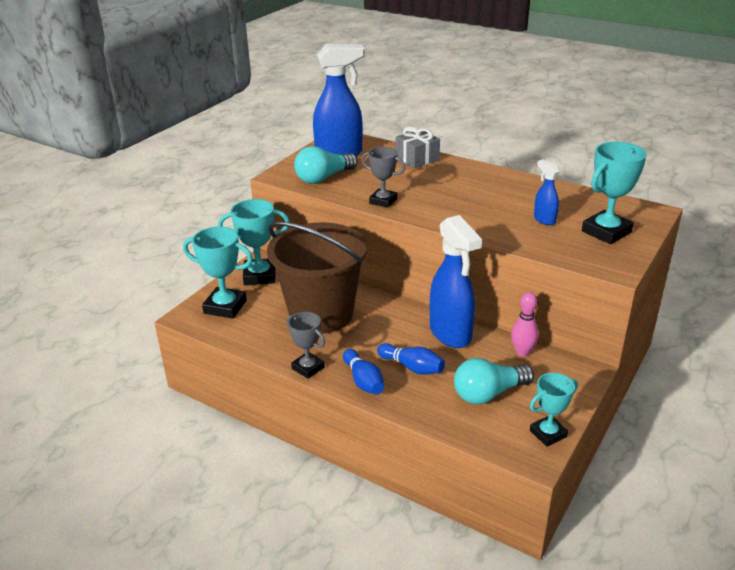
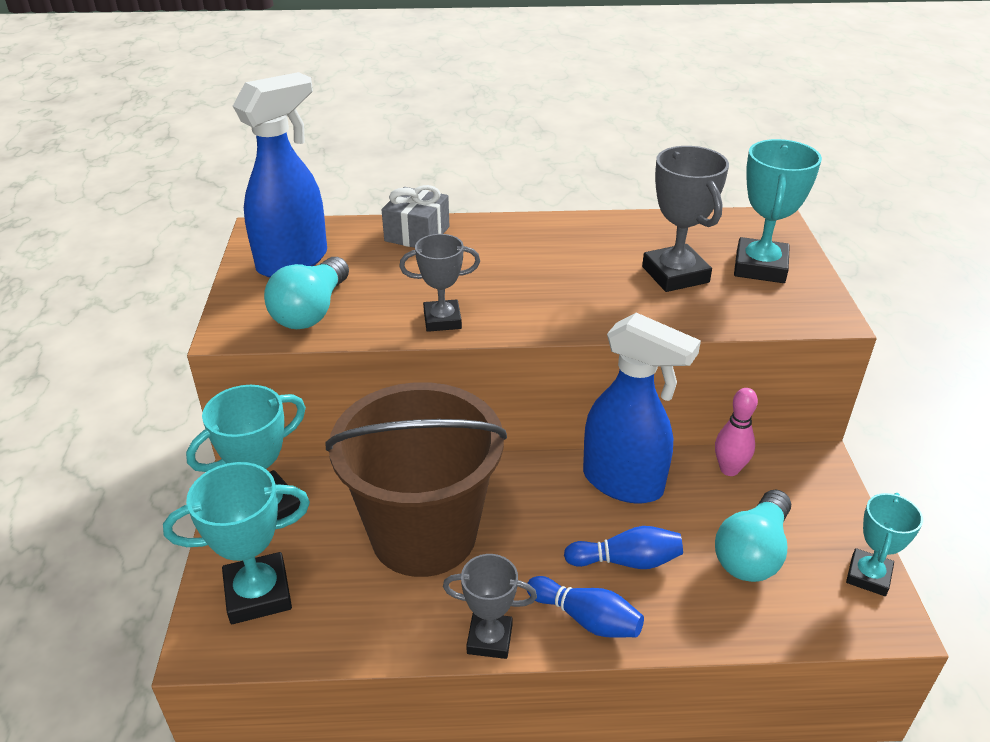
camera: 35 degrees left, 5 degrees up
(544, 219) = (675, 274): blue spray bottle -> grey trophy

